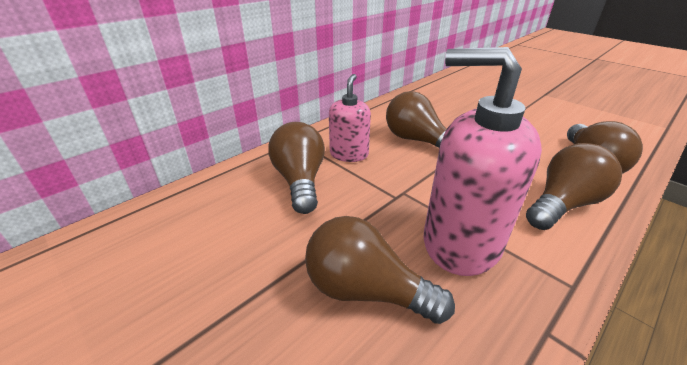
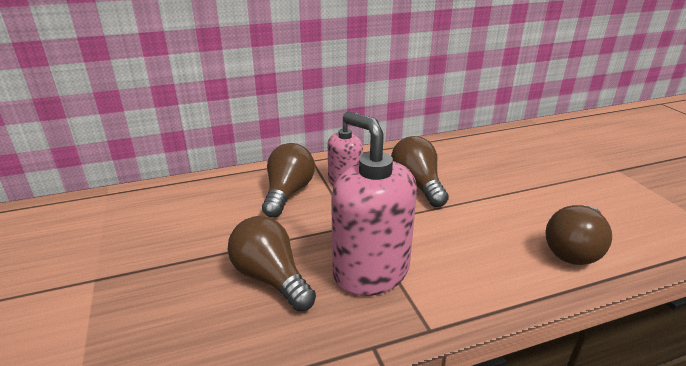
camera: 25 degrees right, 5 degrees down
(563, 204) = (498, 273): brown light bulb -> none

